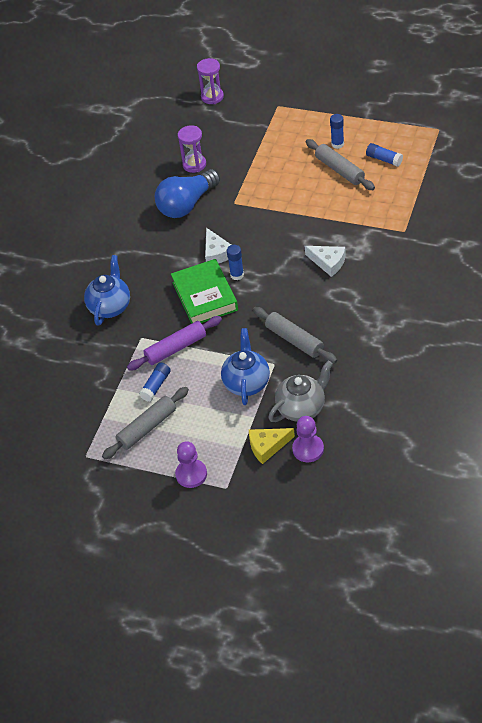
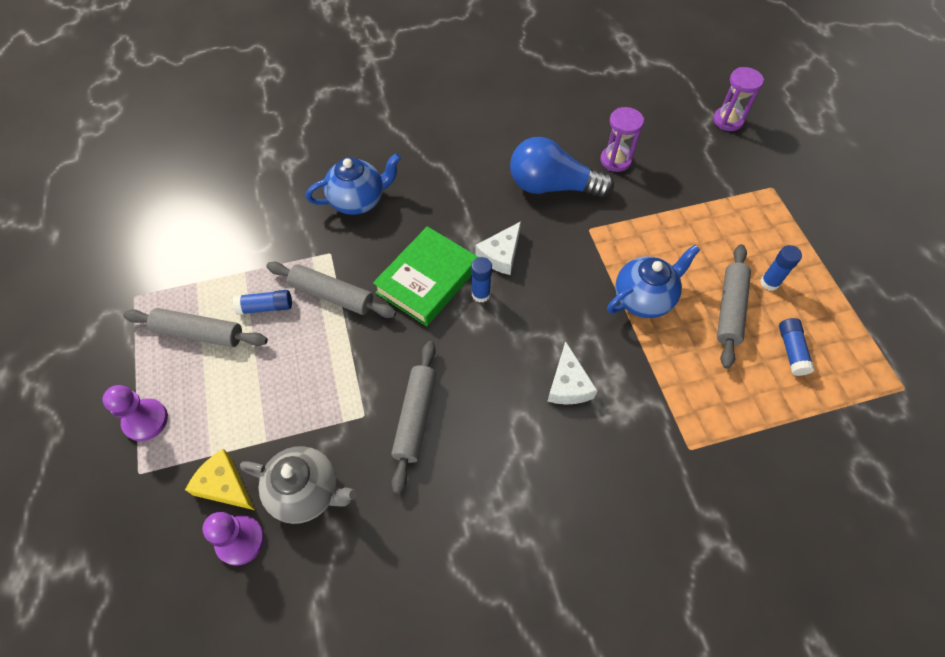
camera: 50 degrees right, 10 degrees up
(176, 348) = (332, 295): purple rolling pin -> grey rolling pin
(246, 383) = (317, 401): blue teapot -> blue teapot (644, 298)

